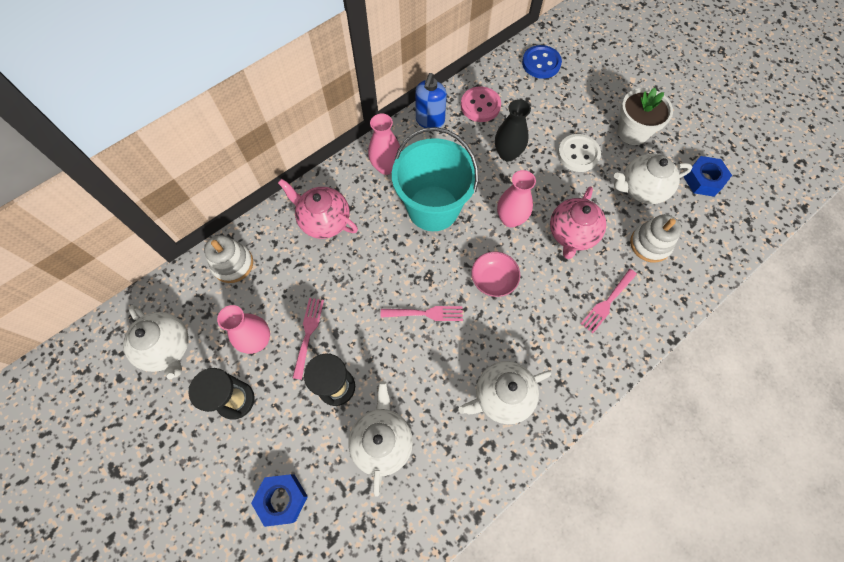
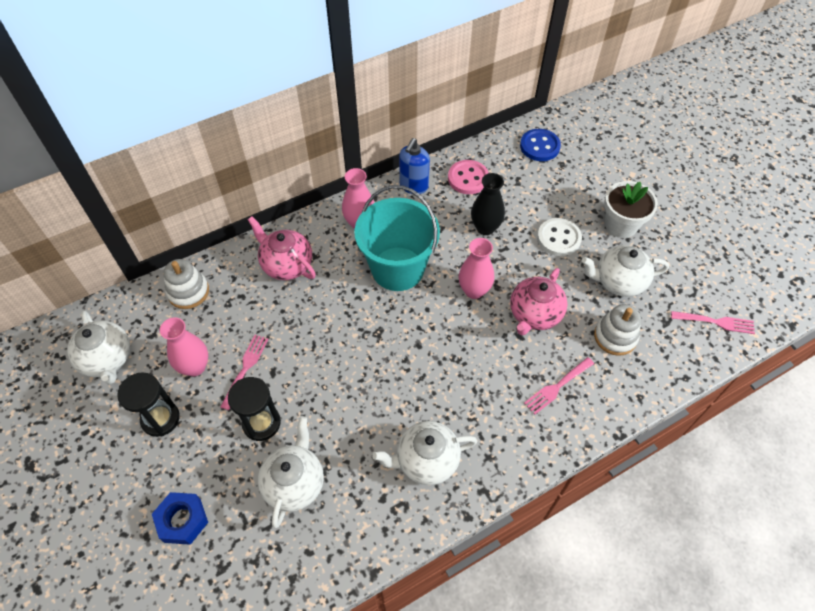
camera: 10 degrees right, 10 degrees down
(425, 313) = (366, 368): pink fork -> pink fork (716, 322)
(493, 280) = (443, 346): pink bowl -> none
(703, 180) = (687, 282): blue nut -> none

